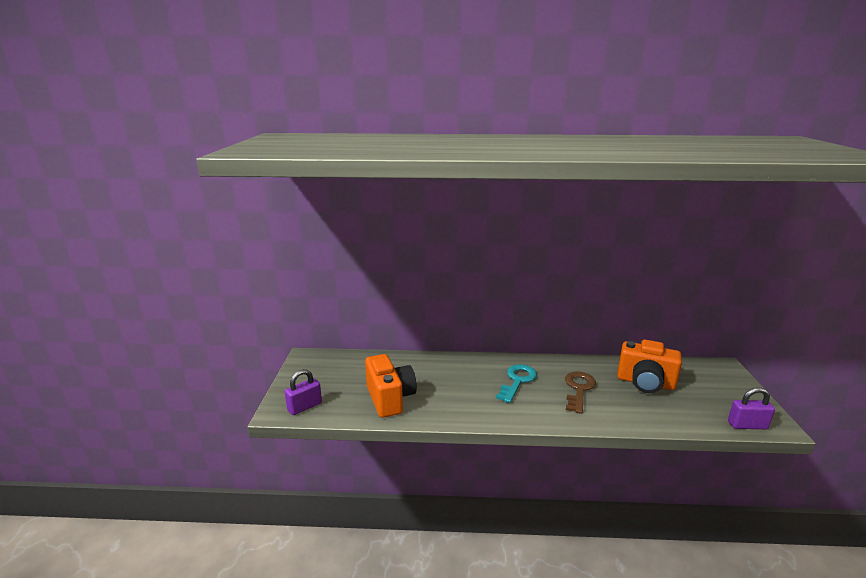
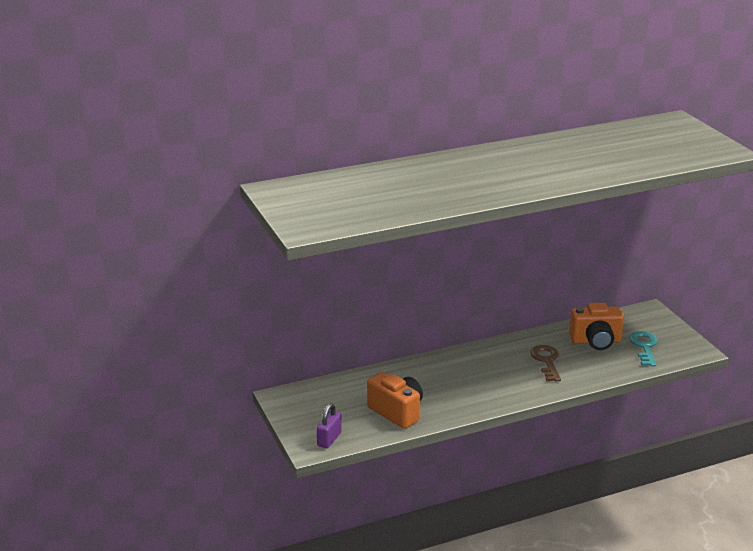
camera: 25 degrees left, 5 degrees up
(517, 381) = (492, 367): turquoise key -> turquoise key (644, 347)
(747, 425) = (681, 357): purple padlock -> none

